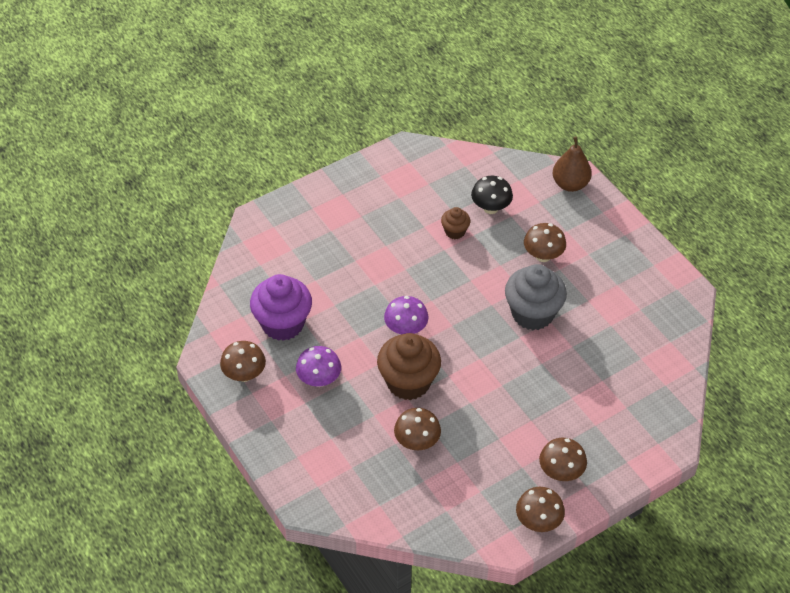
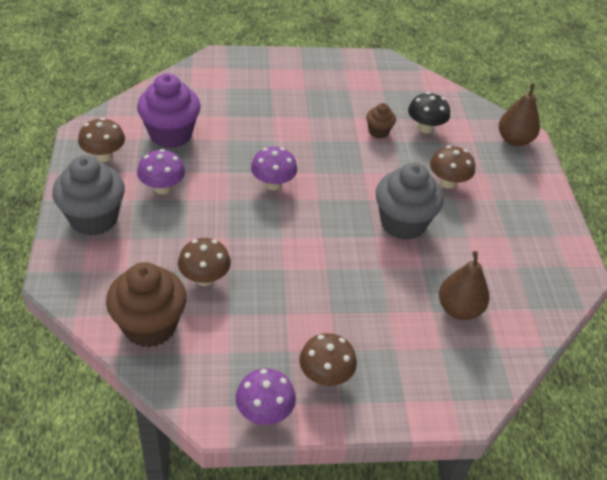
camera: 25 degrees right, 5 degrees down
(287, 437) = (94, 218): none -> grey cupcake
(408, 382) = (239, 226): brown cupcake -> brown cupcake (150, 326)
(538, 521) = (264, 412): brown mushroom -> purple mushroom
(620, 368) = (459, 309): none -> brown pear

